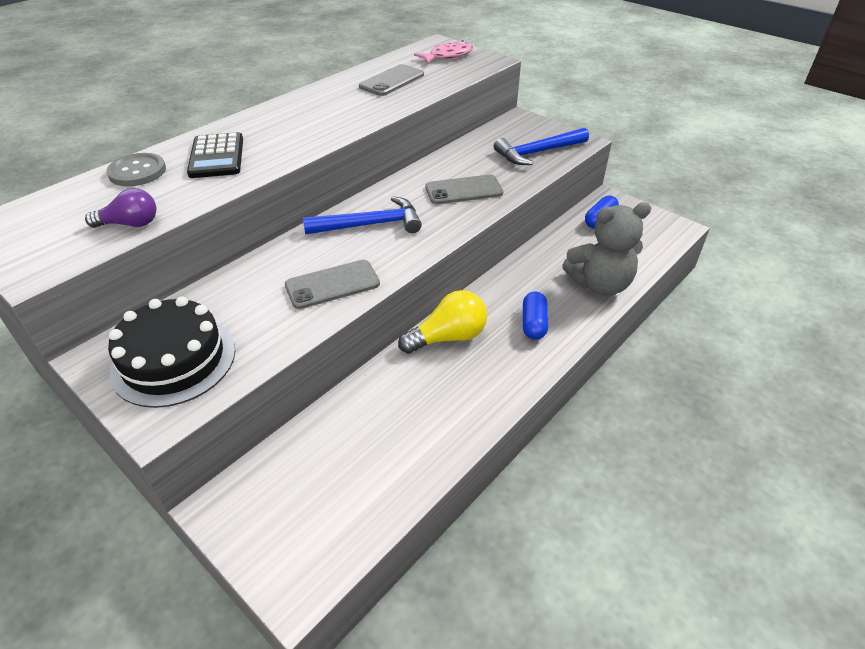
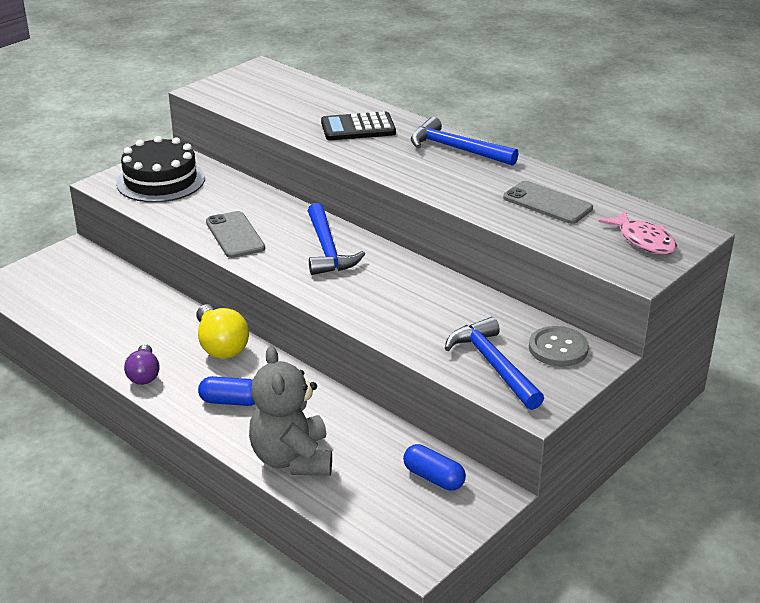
camera: 90 degrees right, 10 degrees down
(130, 224) = (254, 110): purple light bulb -> purple light bulb (144, 375)
(137, 172) = (333, 101): grey button -> grey button (558, 348)
(285, 110) = (456, 149): none -> blue hammer
(464, 190) = (394, 305): grey phone -> none

